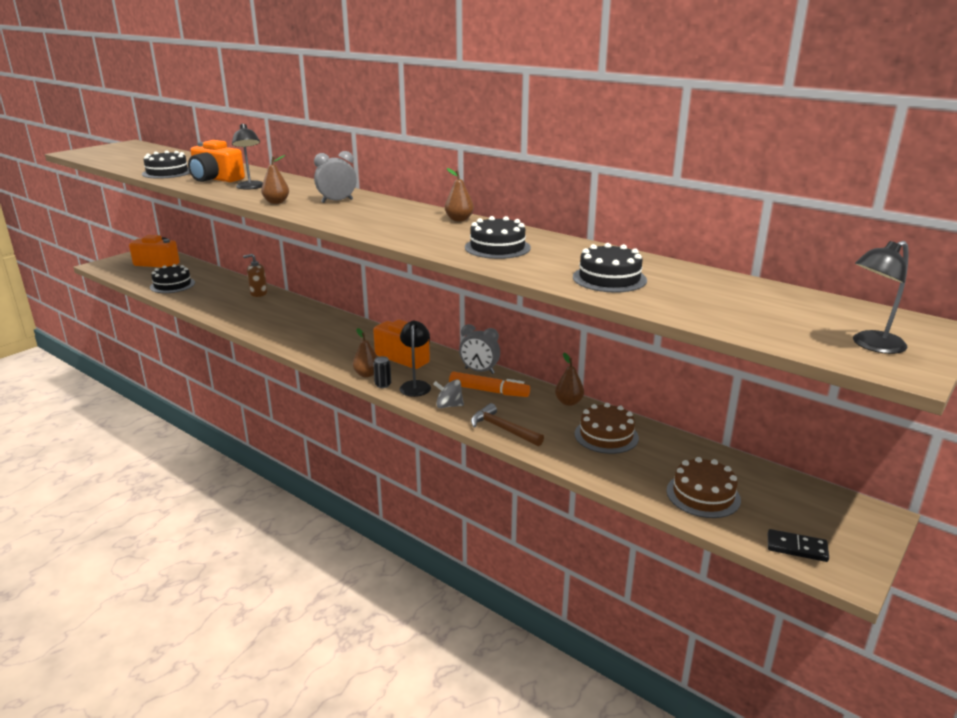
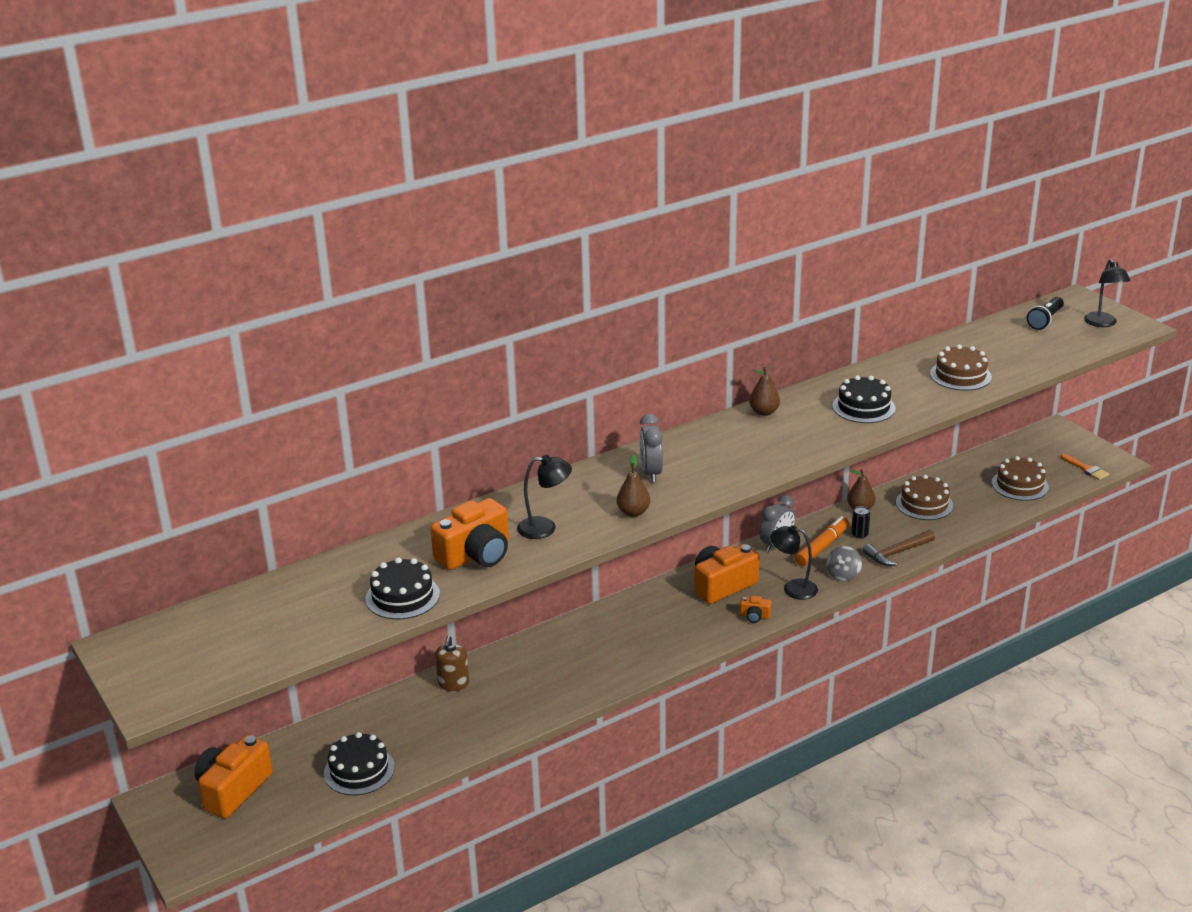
camera: 70 degrees left, 5 degrees up
(367, 374) = (754, 616): brown pear -> orange camera
(383, 385) = (783, 608): black can -> black can (859, 534)
(609, 278) = (960, 375): black cake -> brown cake
(797, 547) = (1086, 469): black domino -> orange brush
(822, 311) = (1045, 320): none -> black flashlight

